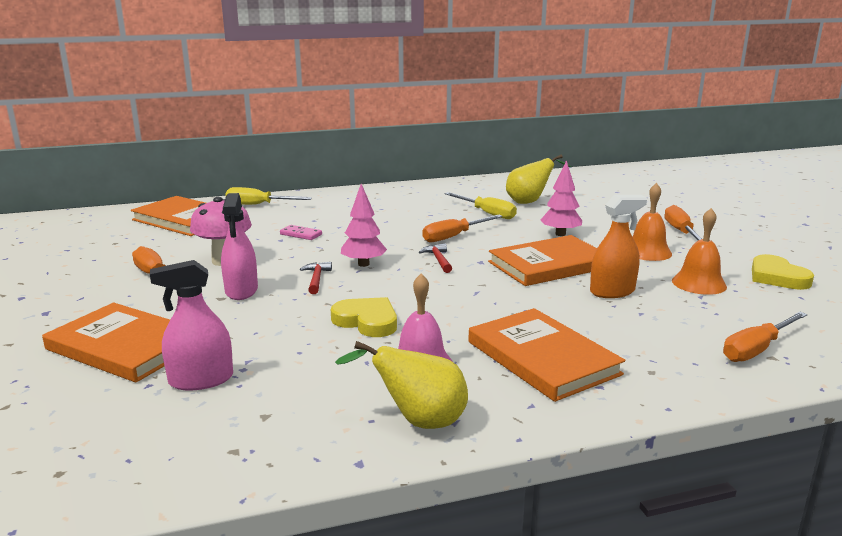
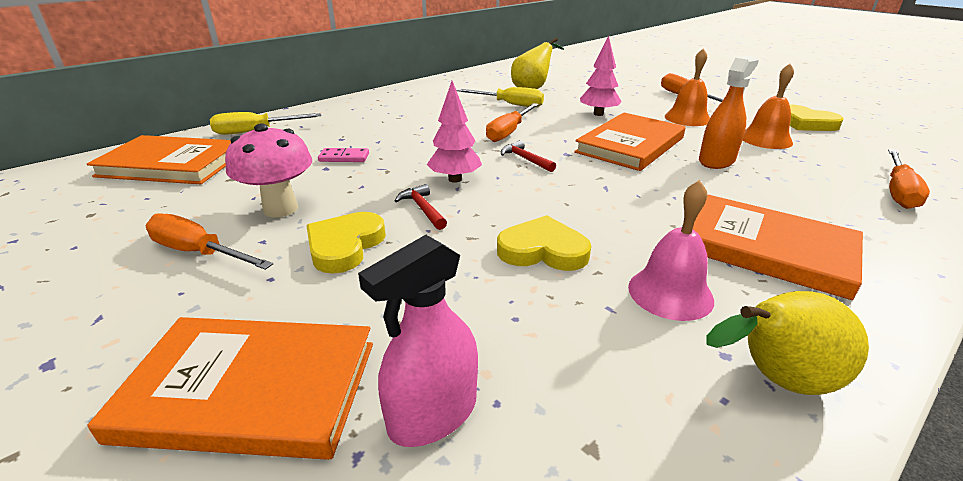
camera: 25 degrees left, 10 degrees up
(241, 290) = (345, 246): pink spray bottle -> yellow heart

